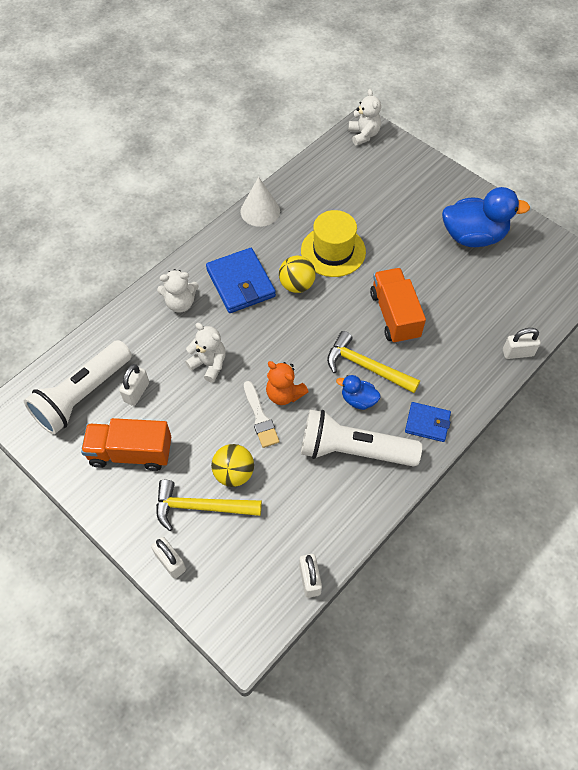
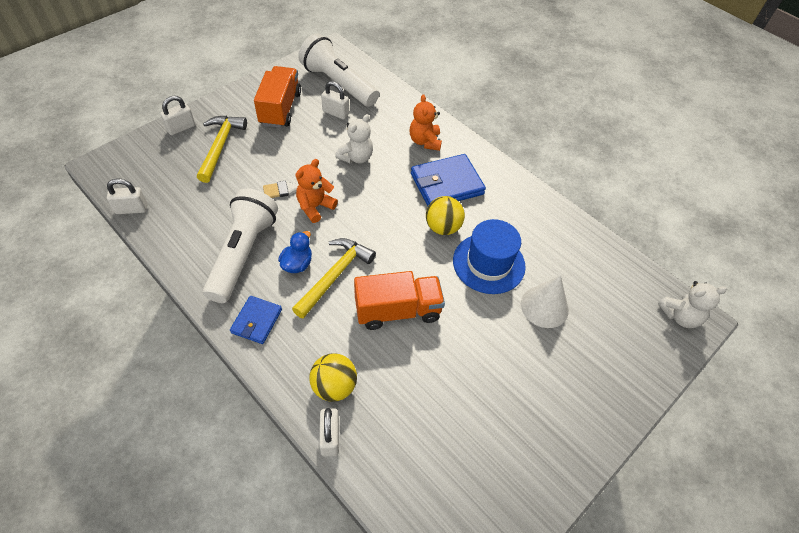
camera: 90 degrees right, 5 degrees down
(180, 303) = (425, 141): white teddy bear -> orange teddy bear
(234, 473) = (244, 167): yellow ball -> yellow ball (334, 386)
(260, 211) = (541, 205): white cone -> white cone (544, 306)
(333, 251) = (488, 263): yellow hat -> blue hat
(473, 236) = (517, 420): blue duck -> none

